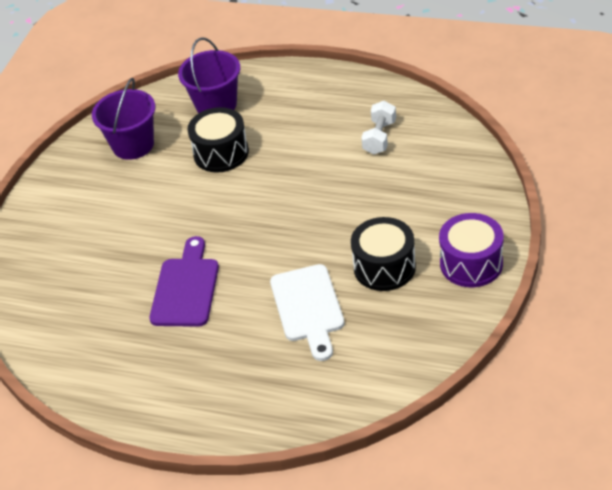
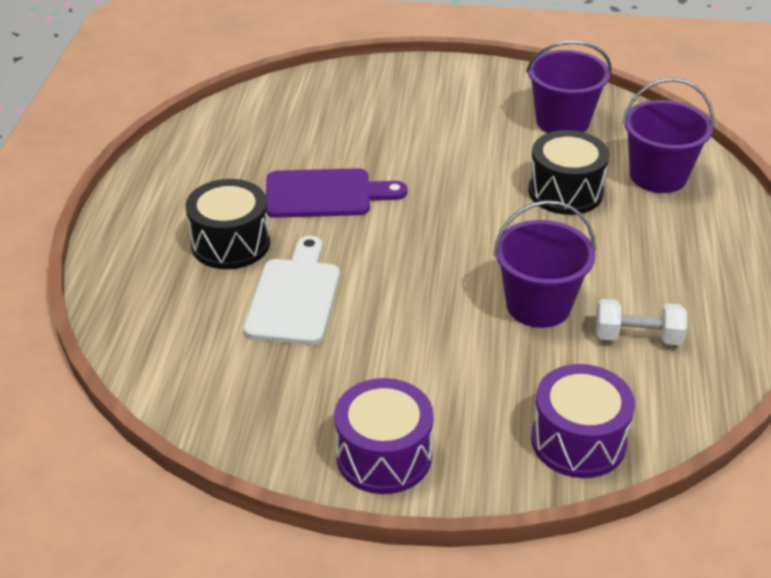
camera: 75 degrees right, 5 degrees down
(308, 307) = (295, 297): white cutting board -> white cutting board turned 120 degrees clockwise
(341, 179) = (538, 305): none -> purple bucket
(384, 267) = (370, 362): black drum -> black drum (230, 243)
(466, 174) = (578, 441): none -> purple drum

